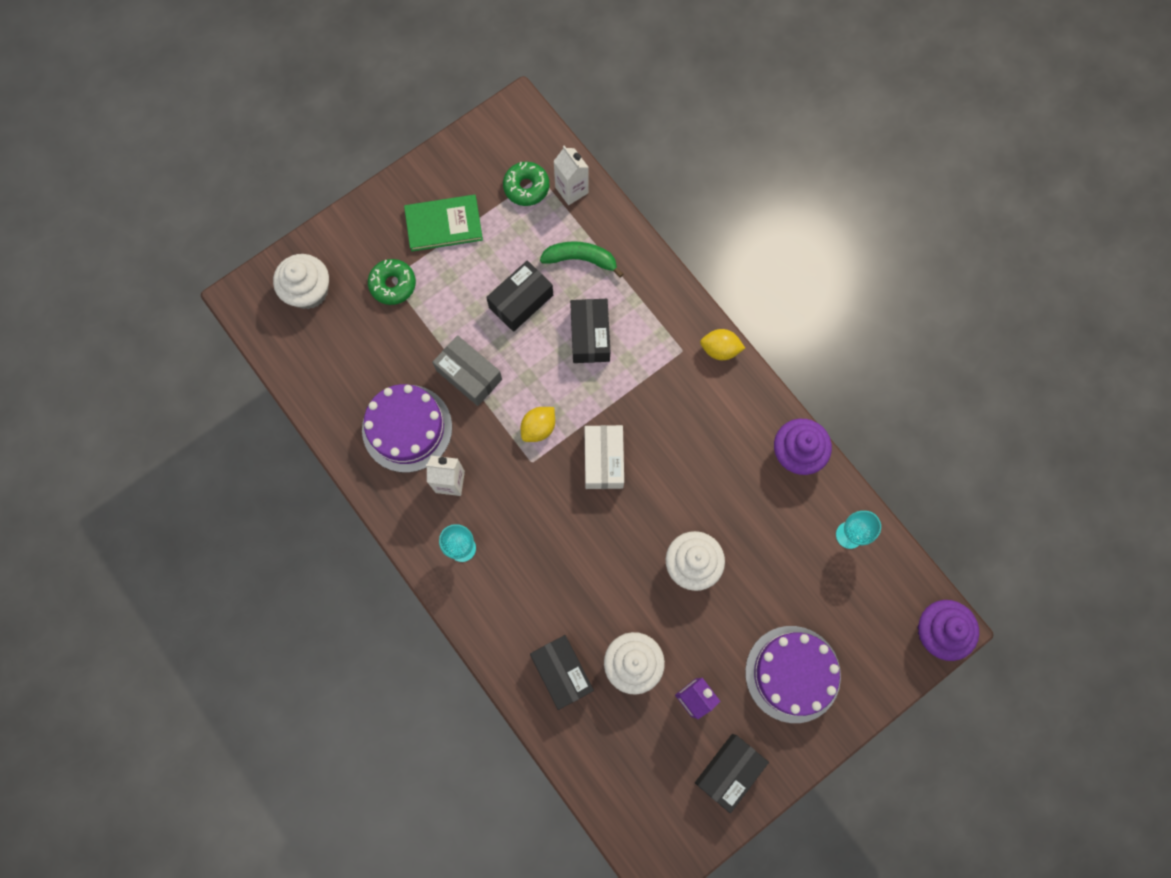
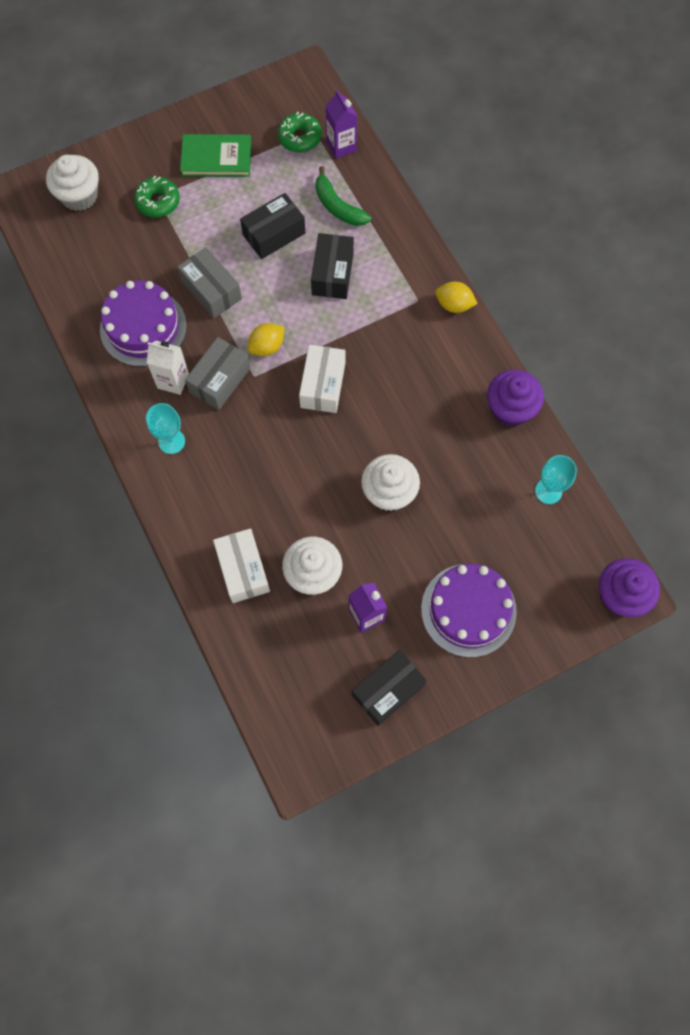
camera: 10 degrees right, 5 degrees down
(498, 473) = (220, 380): none -> grey box
(562, 672) = (243, 570): black box -> white box
(571, 190) = (341, 146): white carton -> purple carton
(581, 259) = (338, 206): green banana -> green banana turned 150 degrees counterclockwise

